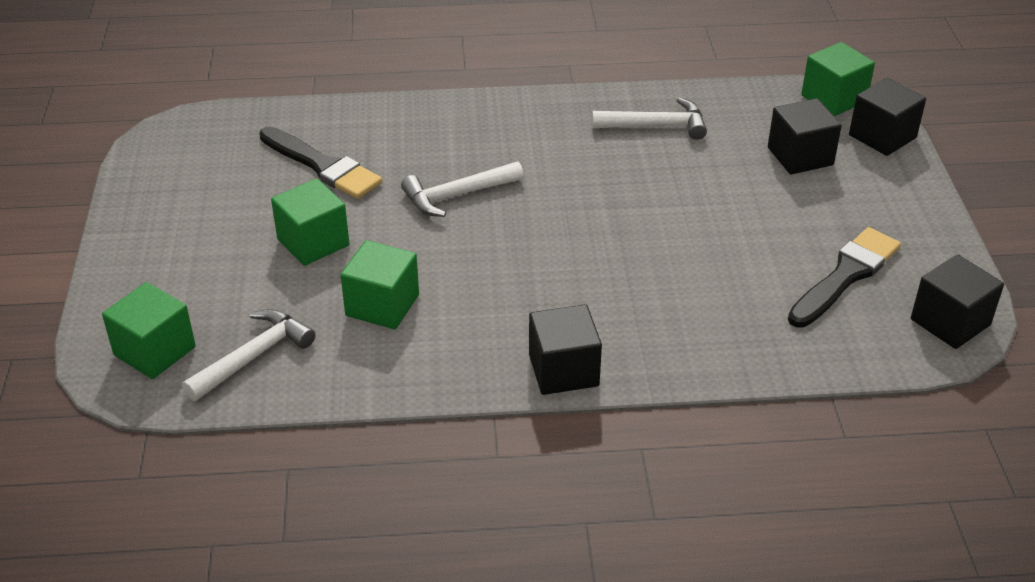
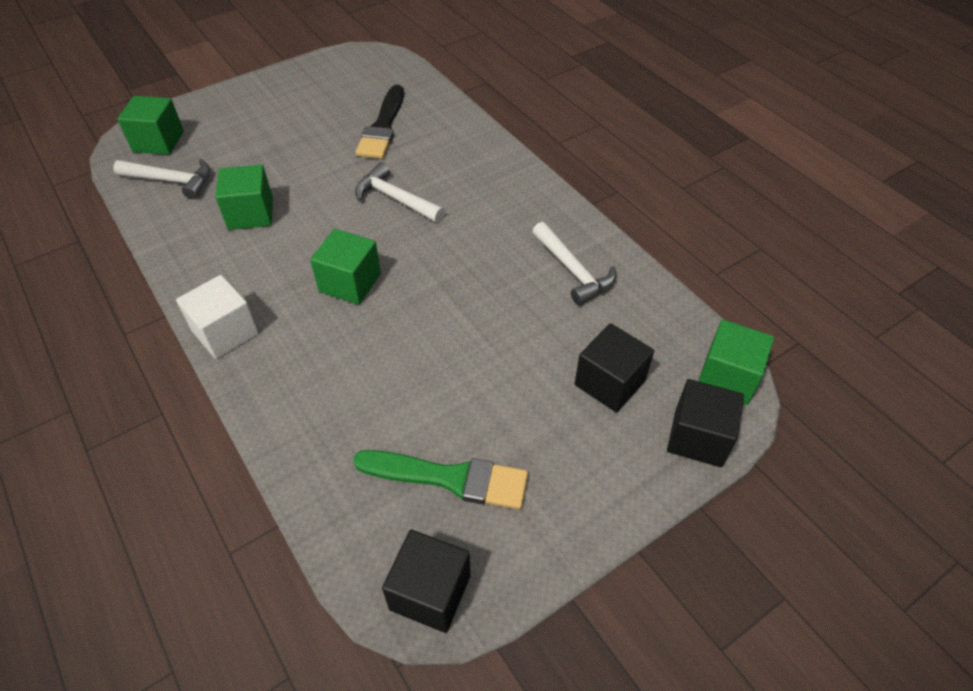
camera: 60 degrees right, 10 degrees up
(313, 242) = (298, 157): green cube -> green cube (350, 282)
(563, 370) = (225, 332): black cube -> white cube
(845, 276) = (450, 478): black brush -> green brush

